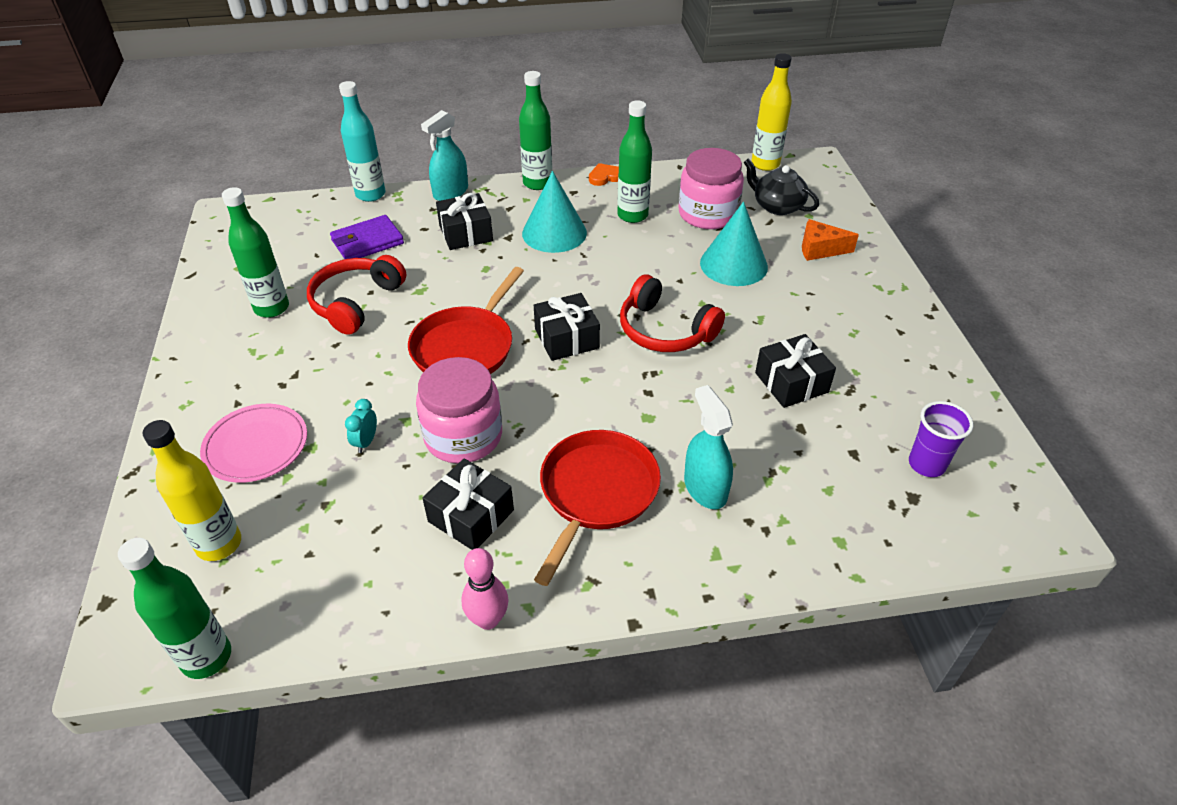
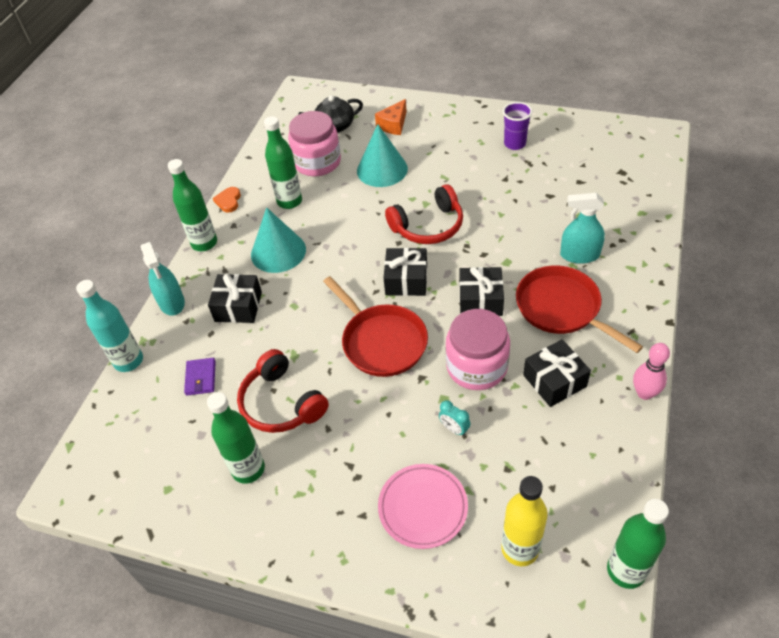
camera: 60 degrees left, 5 degrees up
(367, 242) = (200, 378): purple wallet -> purple wallet, size x0.66
(765, 164) = (282, 114): yellow bottle -> none
(791, 382) = (510, 185): black gift -> black gift (480, 300)
(926, 464) = (600, 157): purple cup -> purple cup (514, 144)

